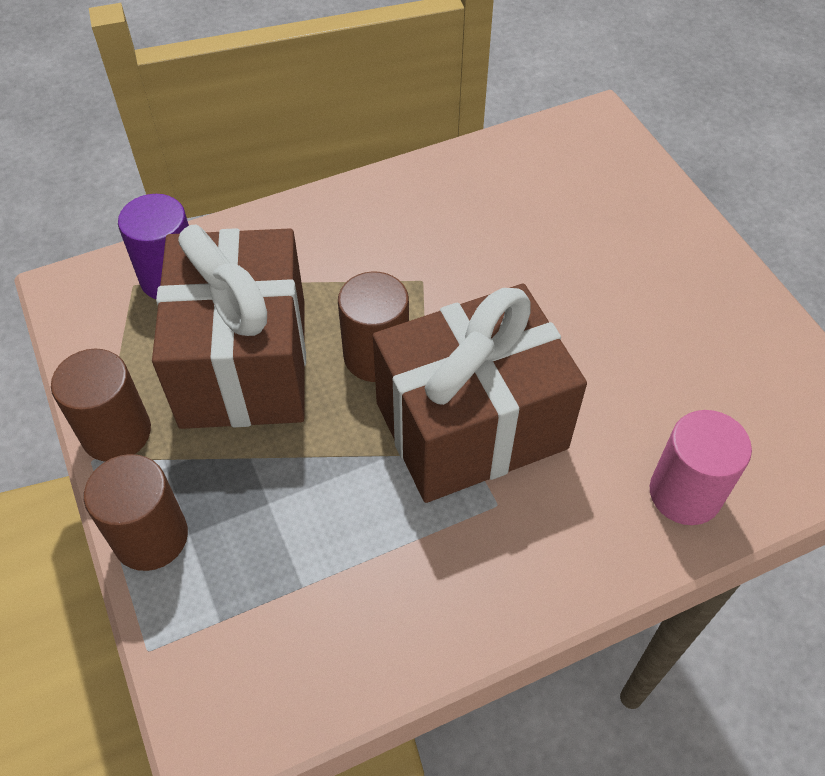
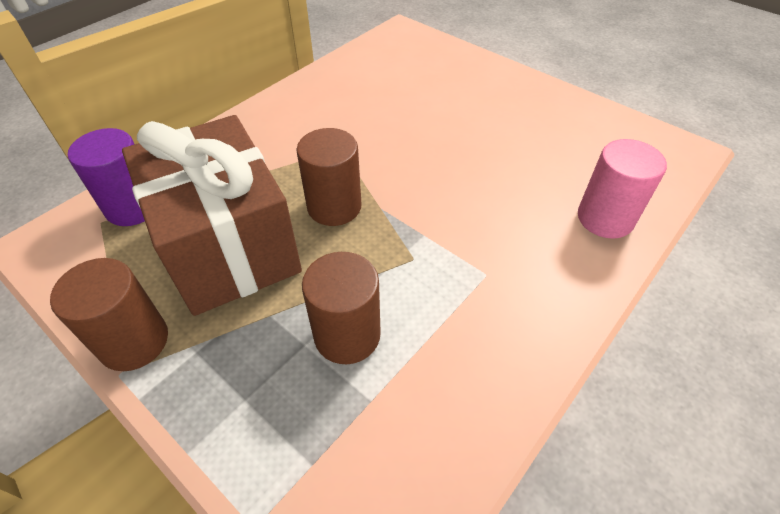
camera: 25 degrees left, 5 degrees down
(151, 537) = (208, 418): brown cylinder -> brown cylinder (347, 335)
(471, 425) = (433, 228): brown gift -> none

